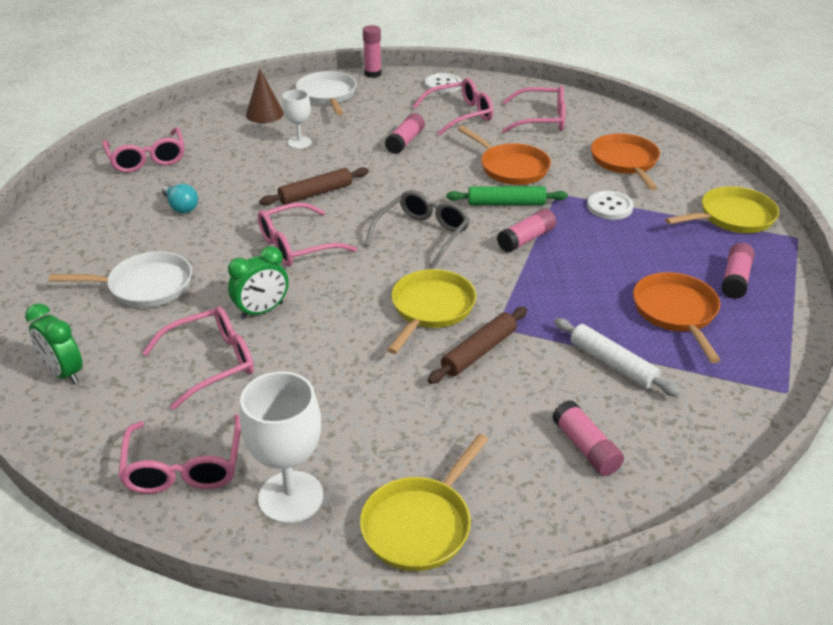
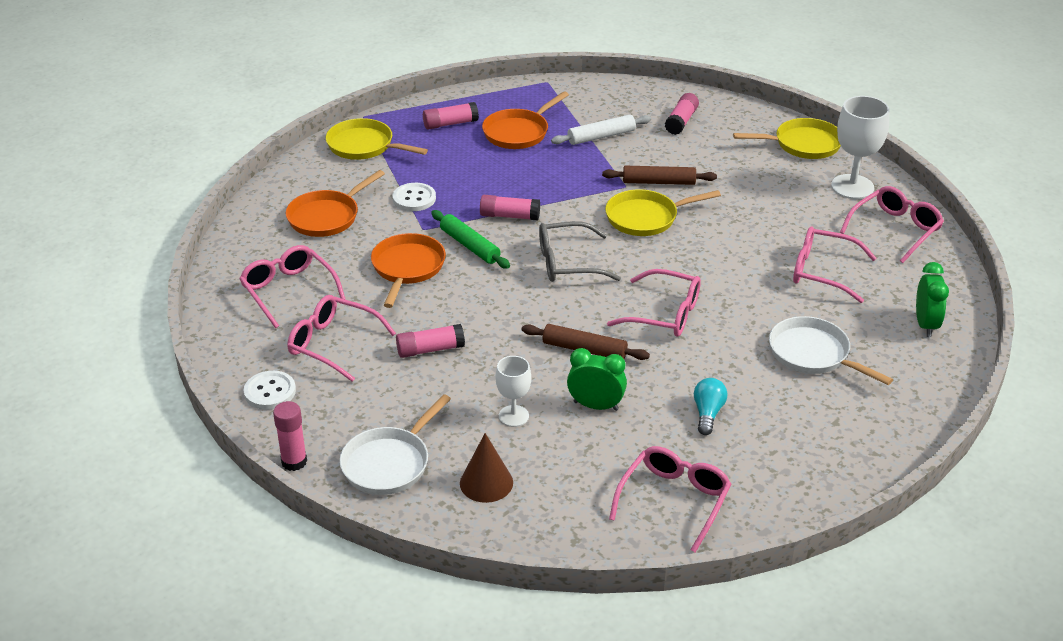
camera: 130 degrees left, 0 degrees up
(262, 311) = (752, 283): green clock -> green clock (596, 406)
(612, 364) = (601, 136): white rolling pin -> white rolling pin turned 60 degrees clockwise

